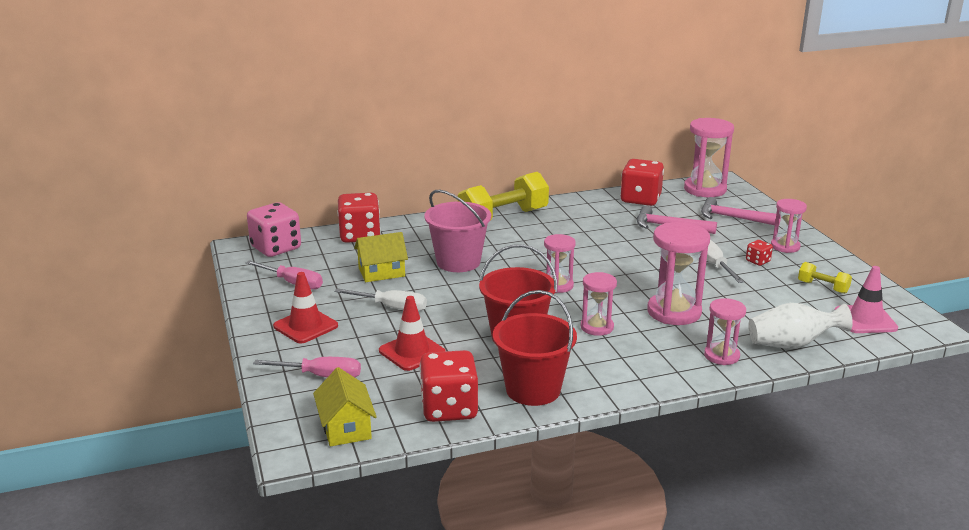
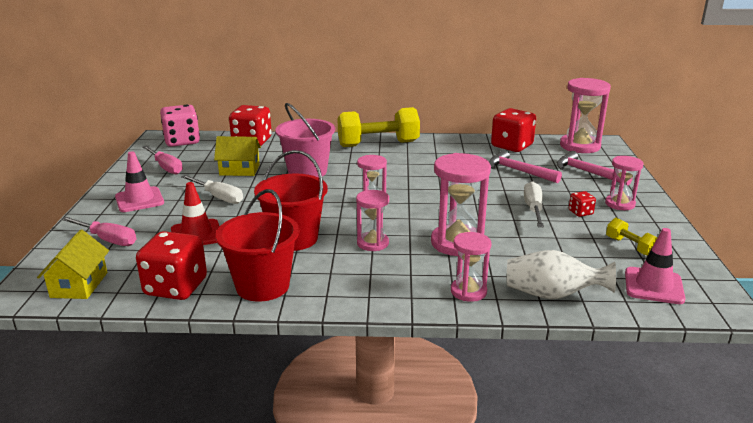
camera: 20 degrees right, 0 degrees up
(305, 326) = (139, 200): red traffic cone -> pink traffic cone

